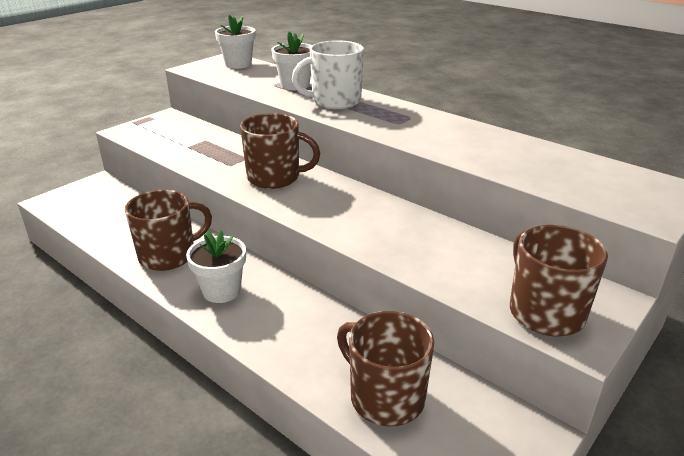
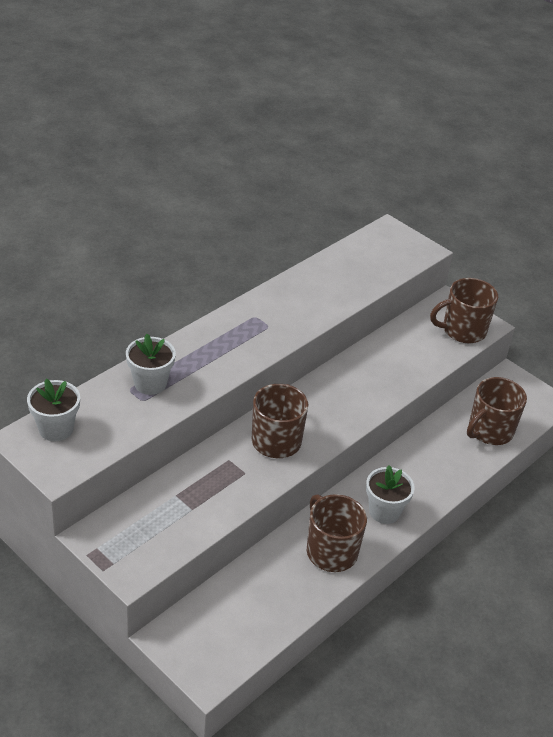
camera: 90 degrees left, 10 degrees up
(334, 101) = (207, 359): white mug -> none

